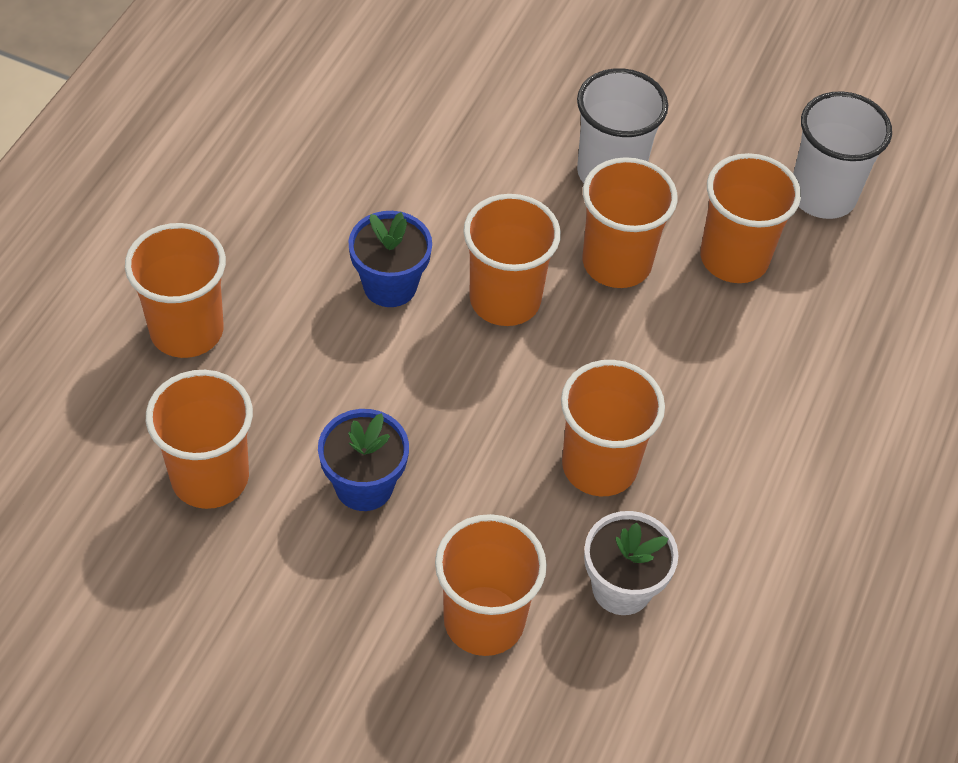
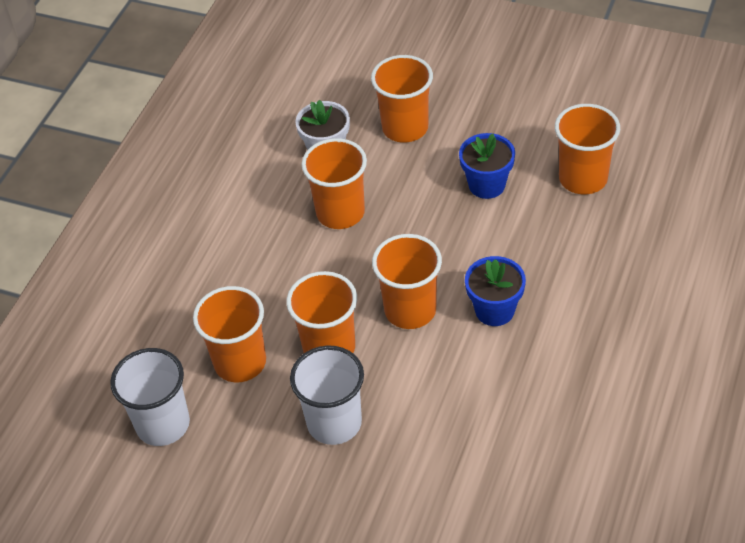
camera: 175 degrees left, 5 degrees down
(187, 330) = (629, 262): orange cup -> none

